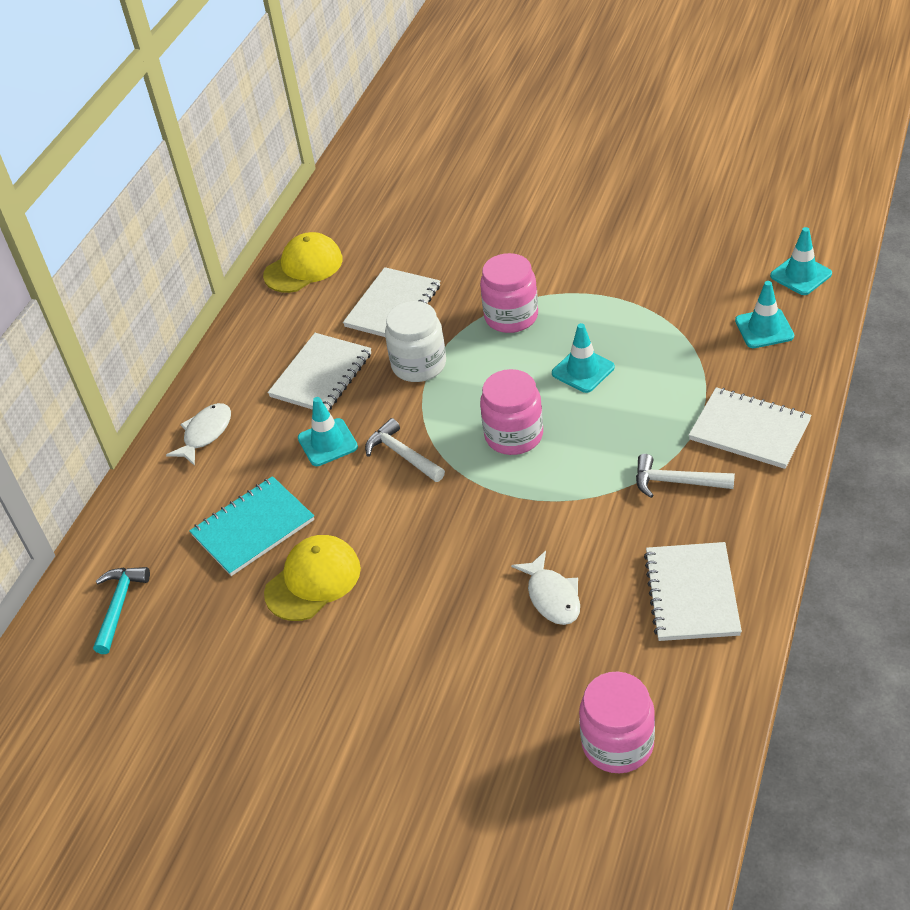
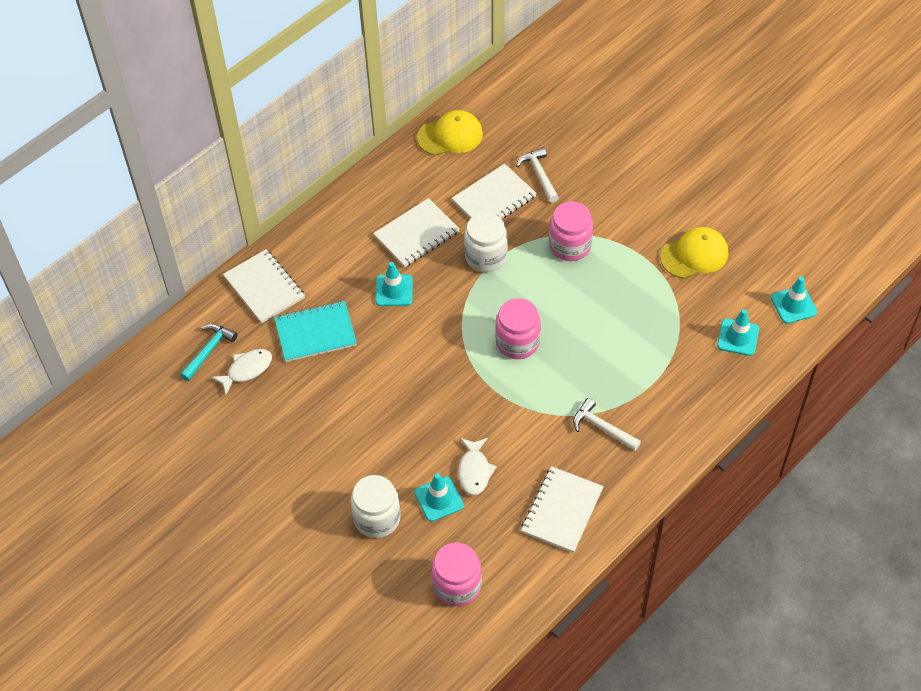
camera: 20 degrees right, 10 degrees up
(205, 434) = (319, 246): white fish -> white fish (246, 370)
(313, 580) = (334, 389): yellow cap -> yellow cap (694, 255)
(402, 455) = (437, 323): white hammer -> white hammer (539, 175)
(459, 709) = (377, 518): none -> white jar
(583, 370) = (593, 313): turquoise traffic cone -> turquoise traffic cone (439, 499)
(749, 430) = (675, 412): white notebook -> white notebook (264, 287)

